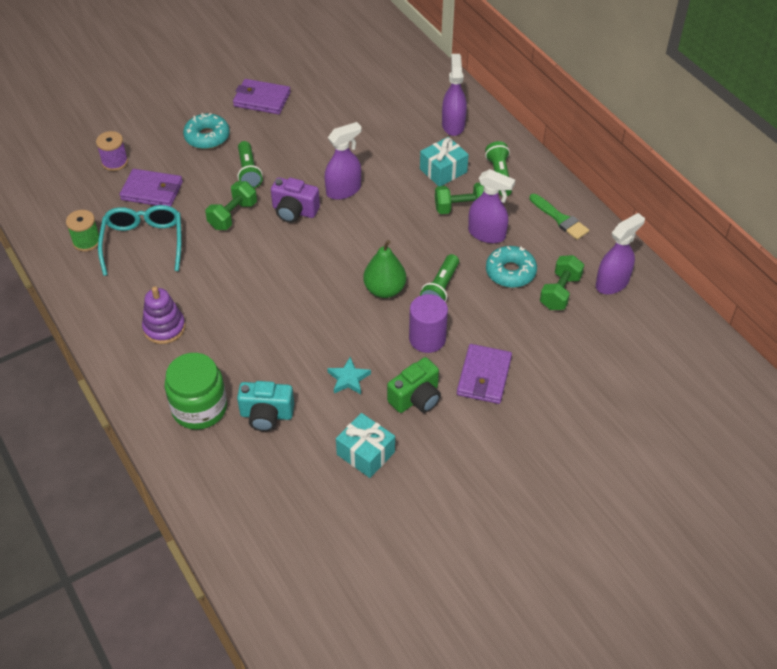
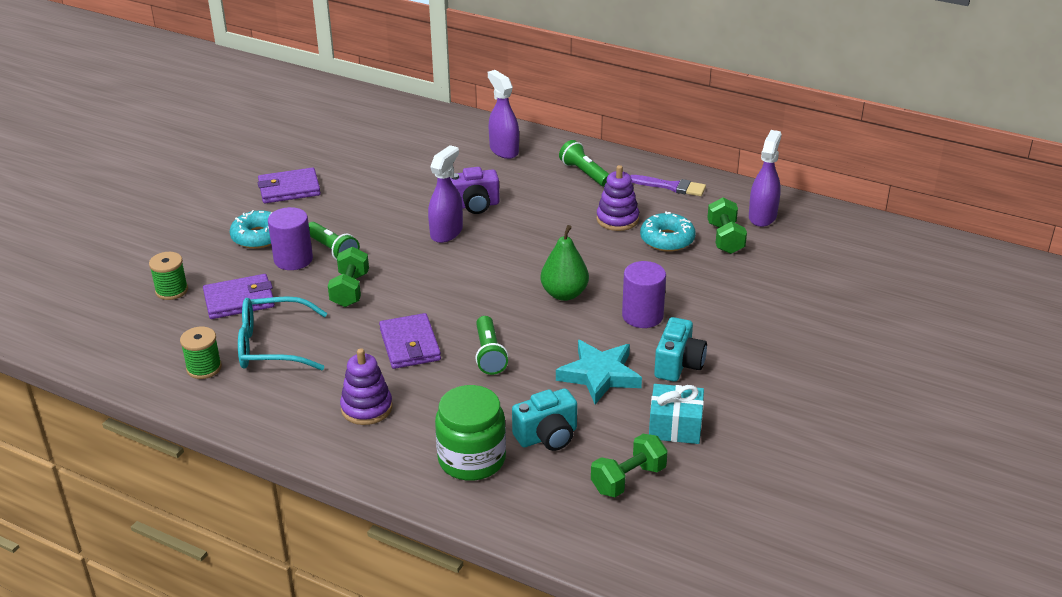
camera: 30 degrees left, 15 degrees down
(115, 162) = (171, 290): purple spool -> green spool
(143, 242) = (272, 346): turquoise glasses -> turquoise glasses turned 60 degrees counterclockwise
(215, 169) = (293, 259): none -> purple cylinder
(294, 211) = (412, 265): purple camera -> purple camera (475, 205)
(348, 379) = (599, 375): turquoise star -> turquoise star, size x1.71
(416, 398) = (678, 365): green camera -> turquoise camera
(441, 288) = (616, 274): green flashlight -> green flashlight (489, 354)
(443, 170) = (529, 186): turquoise gift -> none
(461, 208) = (574, 208): green dumbbell -> green dumbbell (628, 479)
(484, 376) = (722, 324): purple wallet -> purple wallet (410, 345)
(487, 234) = (617, 219): purple spray bottle -> purple stacking toy
(560, 219) = (671, 186): green brush -> purple brush

